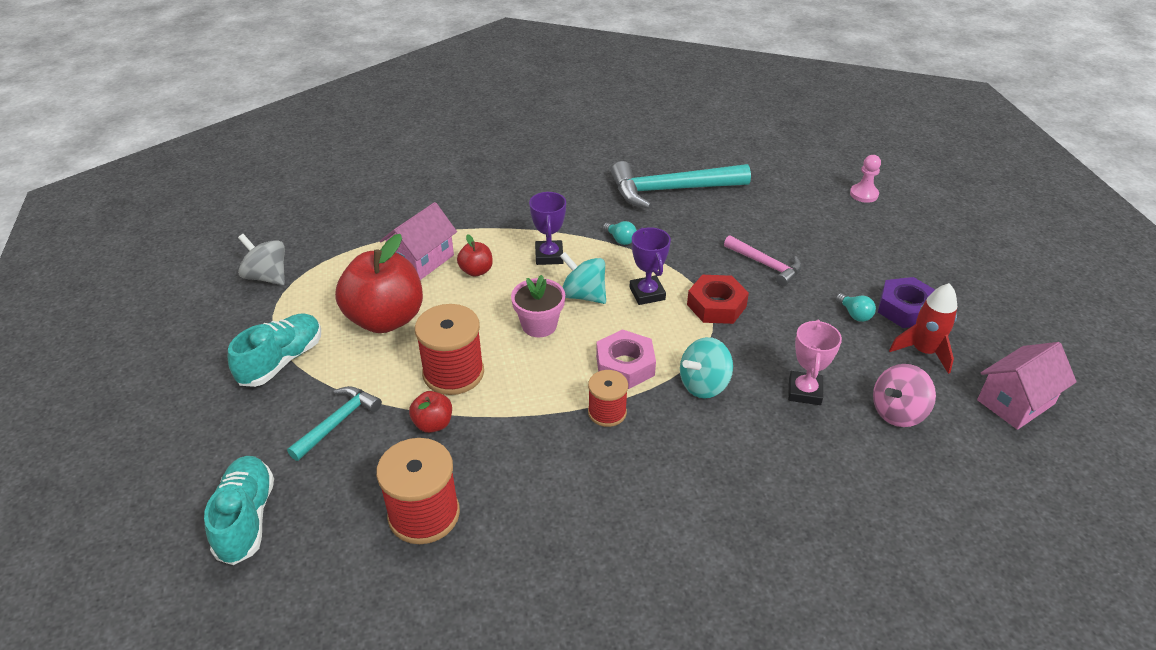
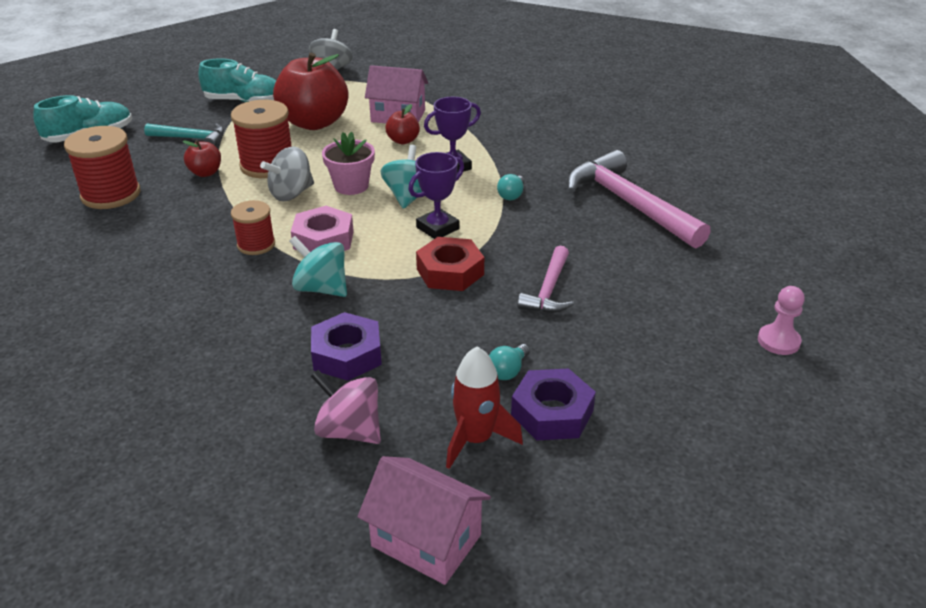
camera: 65 degrees right, 5 degrees down
(526, 368) = (291, 194): none -> grey spinning top
(671, 190) = (629, 204): turquoise hammer -> pink hammer
(804, 391) = (347, 354): pink trophy -> purple nut

